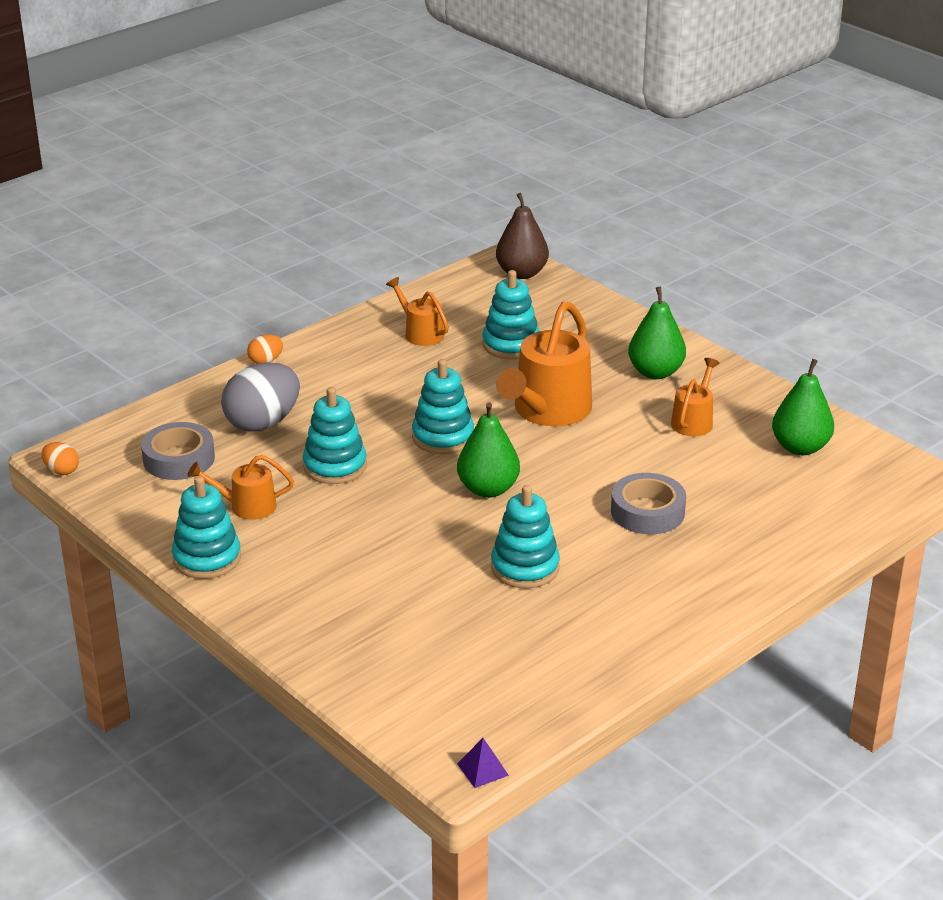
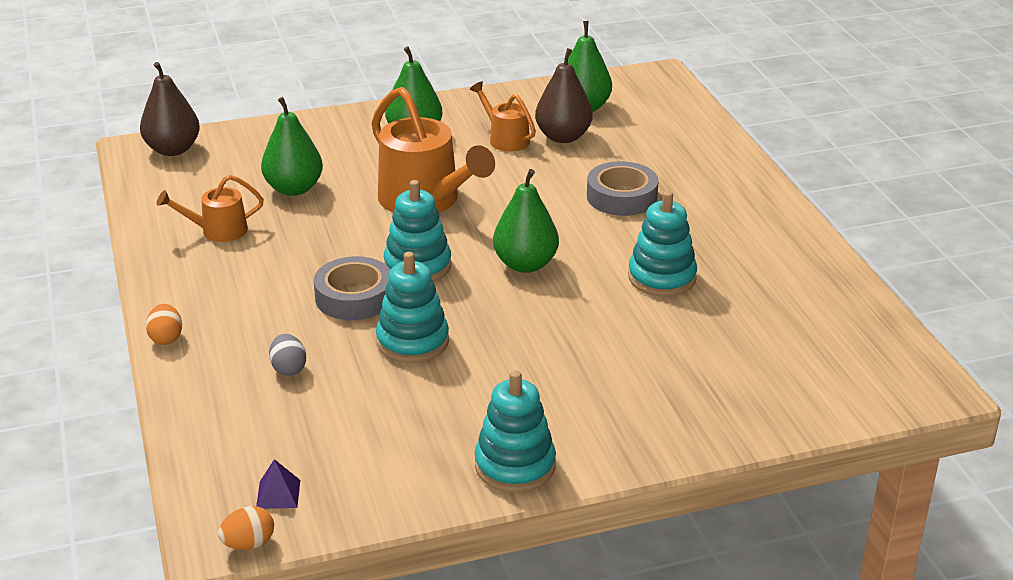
camera: 65 degrees left, 0 degrees up
(179, 459) = (306, 444): grey tape -> grey tape (354, 297)
(246, 506) = (438, 416): orange watering can -> none
(263, 423) = (288, 369): grey egg -> grey egg, size x0.47
(482, 769) = (938, 376): purple pyramid -> purple pyramid (278, 494)
(511, 344) = (294, 189): turquoise stacking toy -> green pear
(729, 451) = (563, 137): none -> brown pear

